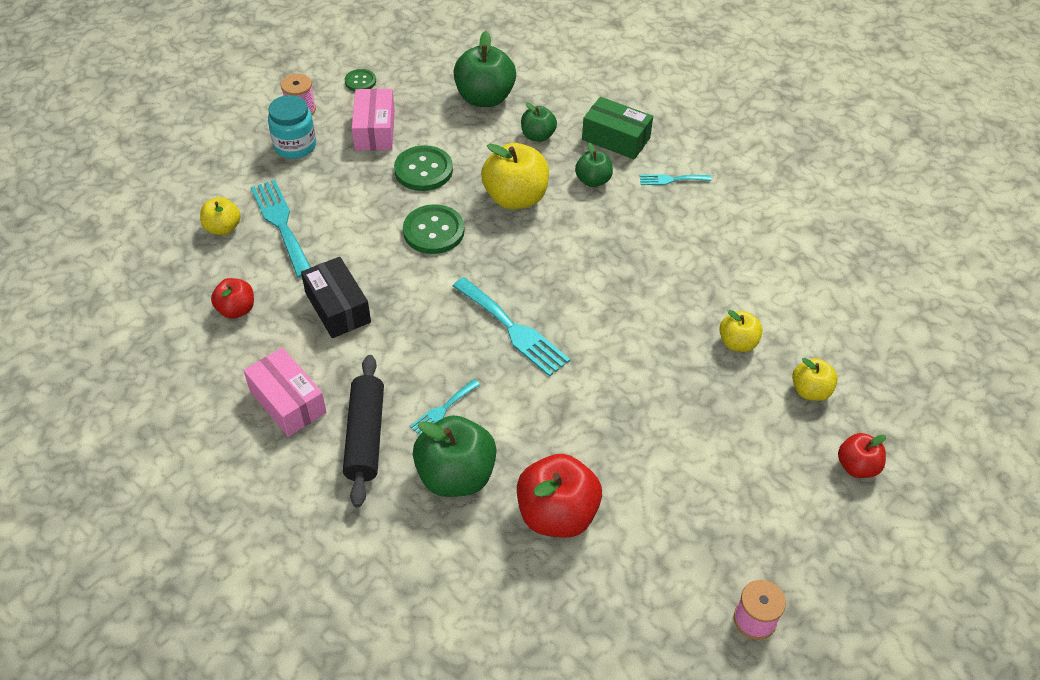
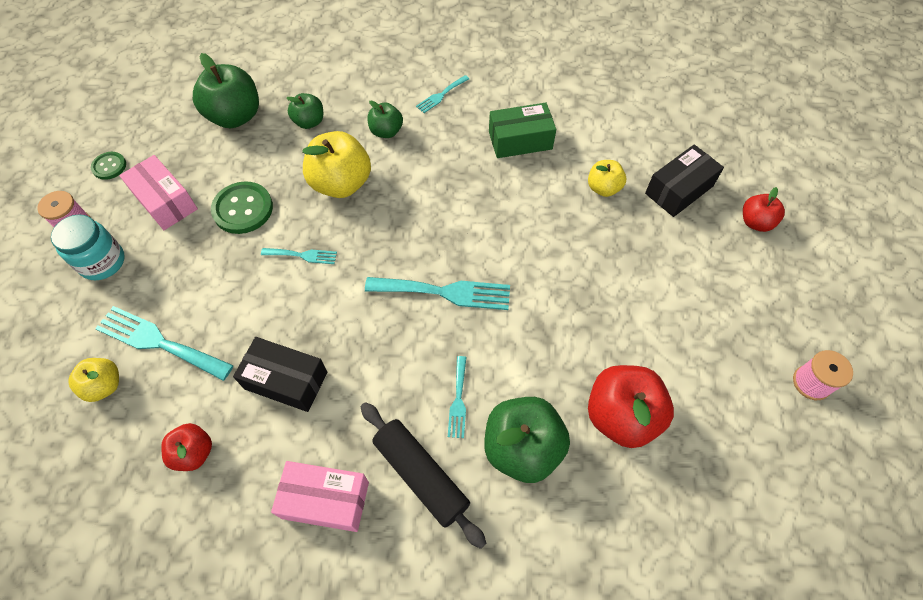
camera: 40 degrees left, 10 degrees up
(433, 231) = (302, 255): green button -> turquoise fork
(616, 139) = (371, 88): green box -> green box (520, 140)
(810, 391) = (679, 190): yellow apple -> black box

